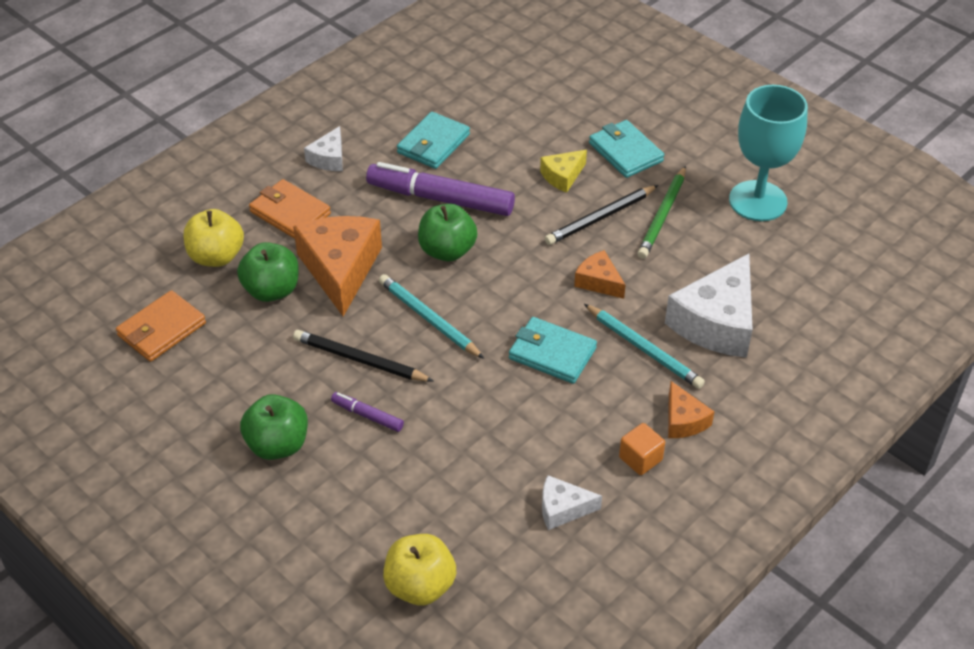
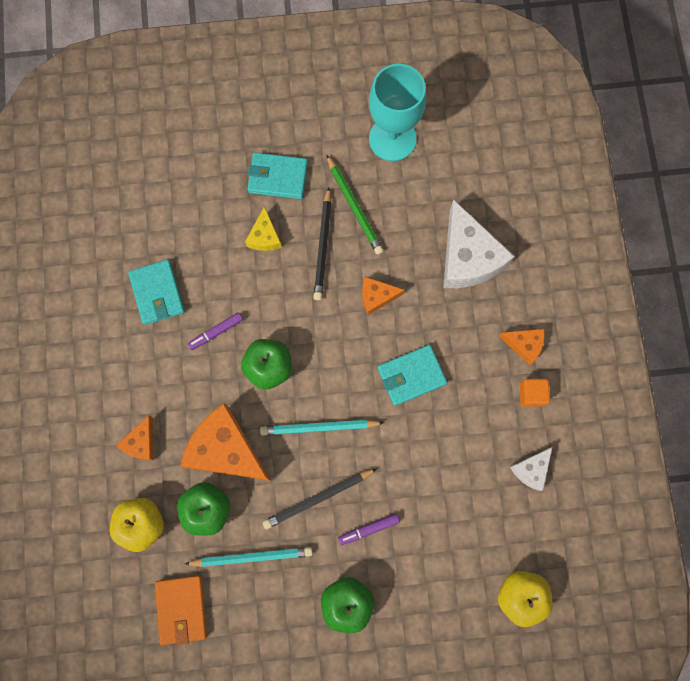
camera: 50 degrees left, 30 degrees up
(290, 213) = (141, 443): orange wallet -> orange cheese
(329, 158) = (108, 375): white cheese -> none
(440, 198) = (216, 332): purple marker -> purple marker, size x0.46
(644, 349) = (453, 318): turquoise pencil -> turquoise pencil (252, 557)

